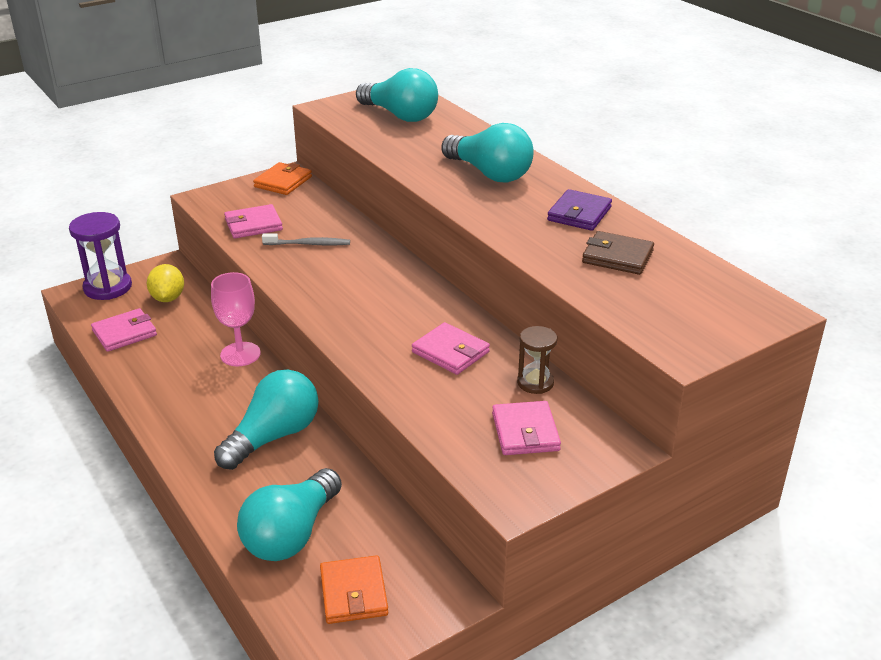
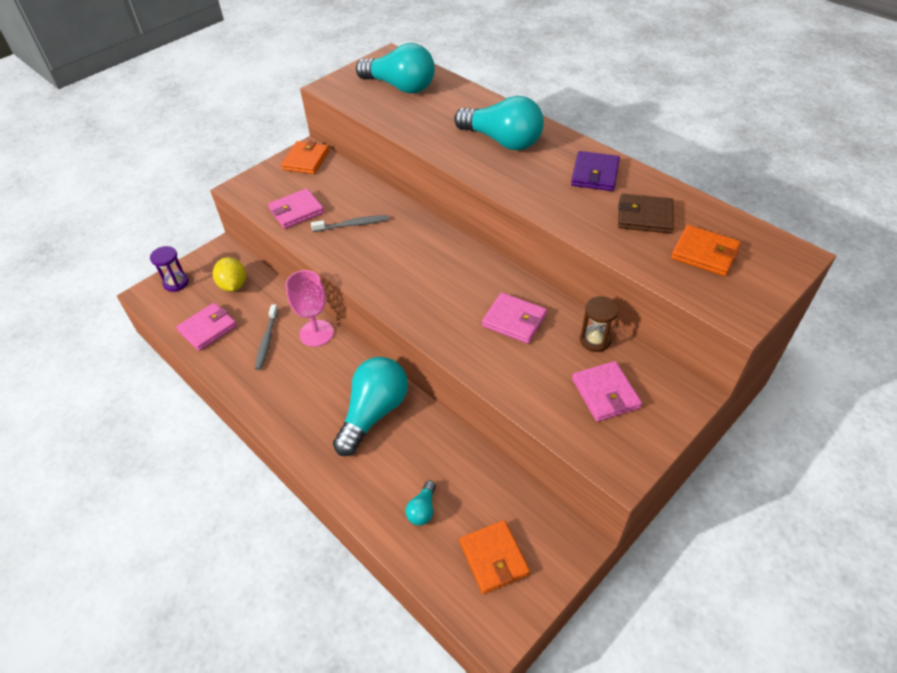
camera: 10 degrees left, 15 degrees up
(108, 287) = (176, 283): purple hourglass -> purple hourglass, size x0.60
(183, 353) = (267, 341): none -> grey toothbrush
(291, 534) = (422, 509): turquoise light bulb -> turquoise light bulb, size x0.44
(670, 296) = (704, 253): none -> orange wallet

